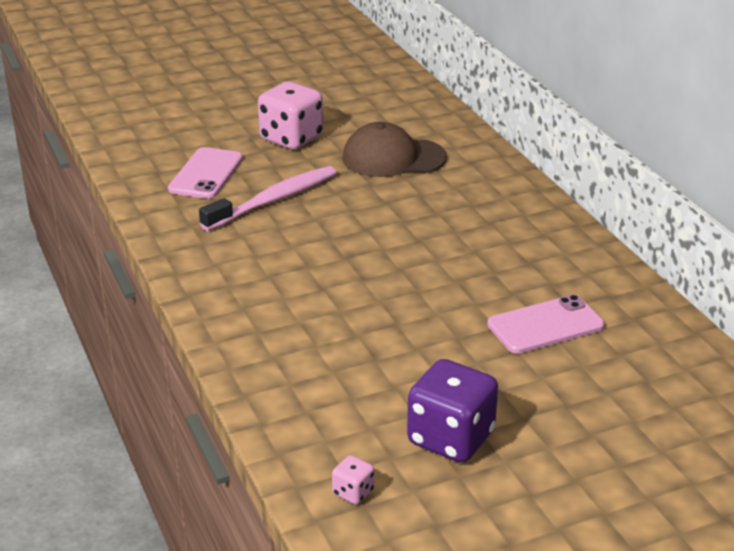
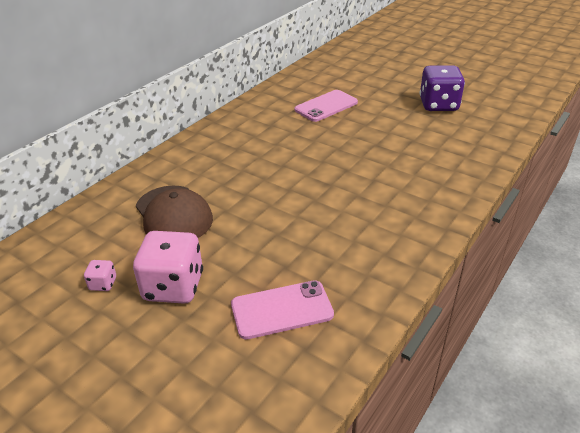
camera: 120 degrees left, 5 degrees up
(274, 200) = (290, 247): pink toothbrush -> none
(353, 492) = (503, 115): pink dice -> pink dice (103, 284)
(545, 325) = (326, 106): pink phone -> pink phone turned 75 degrees counterclockwise

